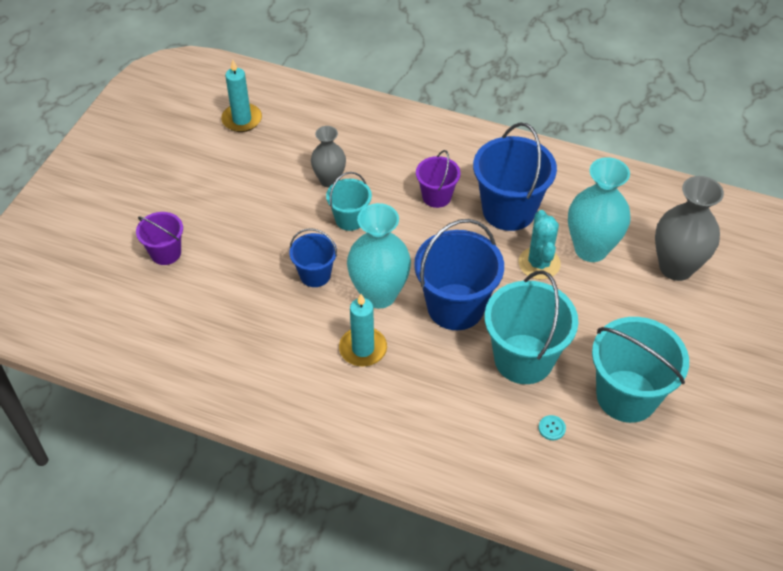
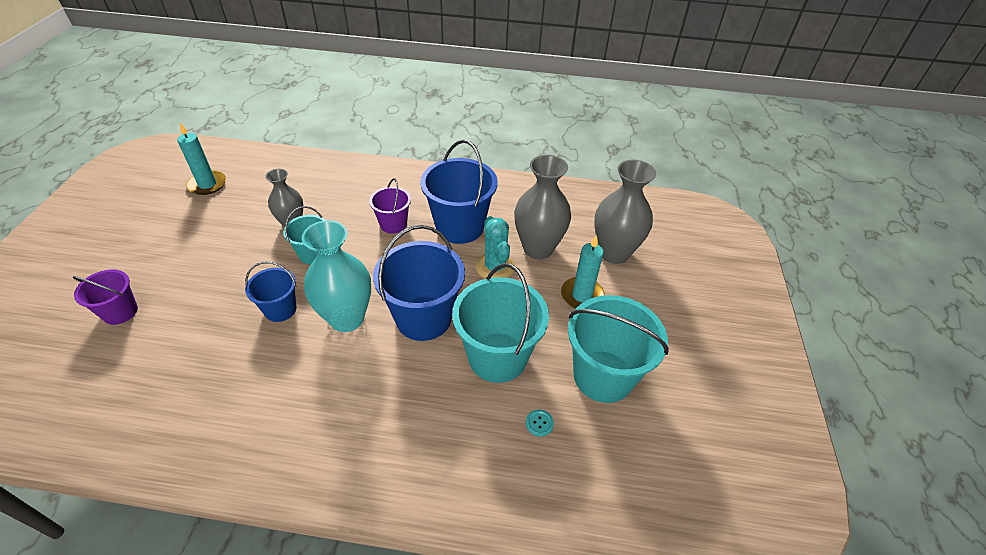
camera: 15 degrees left, 5 degrees down
(363, 349) = (334, 375): turquoise candle -> turquoise candle (582, 295)
(591, 249) = (538, 248): turquoise vase -> grey vase

